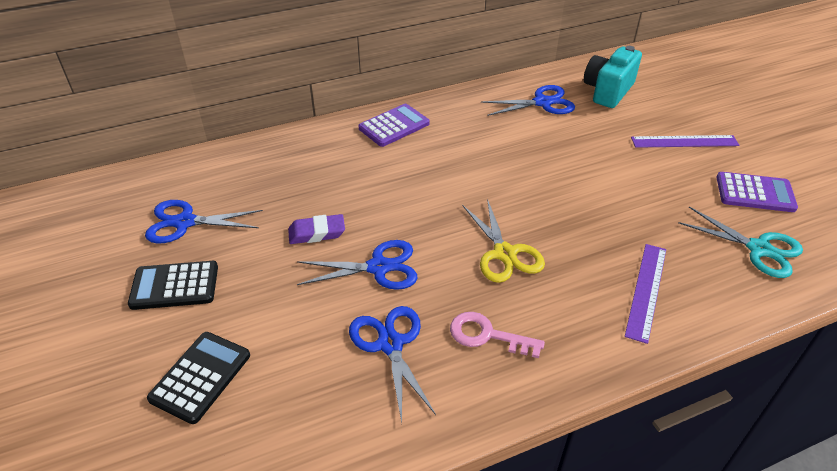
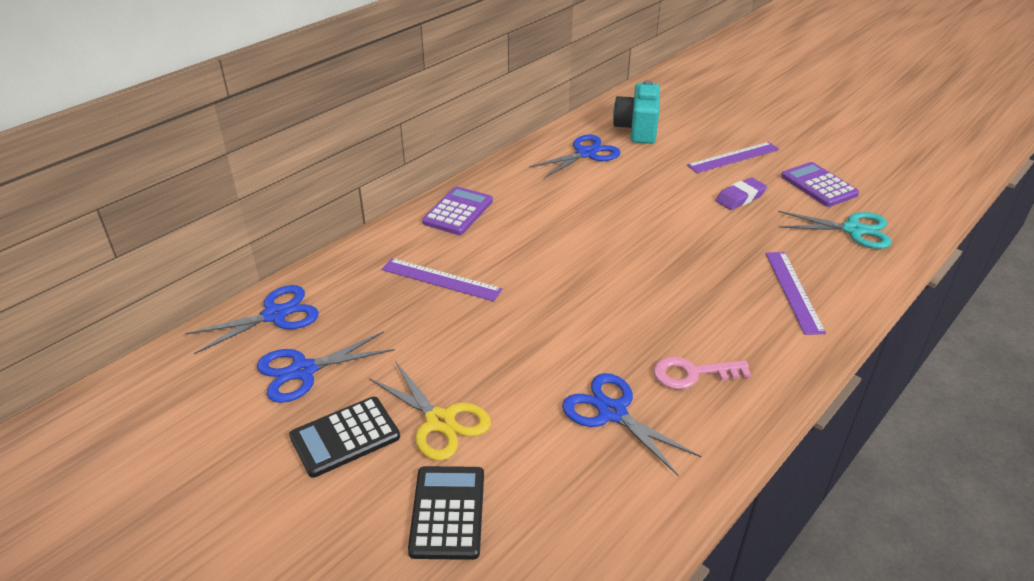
camera: 25 degrees left, 5 degrees down
(317, 233) = (459, 336): purple eraser -> purple eraser (740, 197)
(338, 180) = (441, 279): none -> purple ruler
(378, 267) = (547, 348): blue scissors -> blue scissors (275, 315)
(504, 253) = (653, 298): yellow scissors -> yellow scissors (439, 421)
(755, 193) = (818, 185): purple calculator -> purple calculator turned 105 degrees counterclockwise

